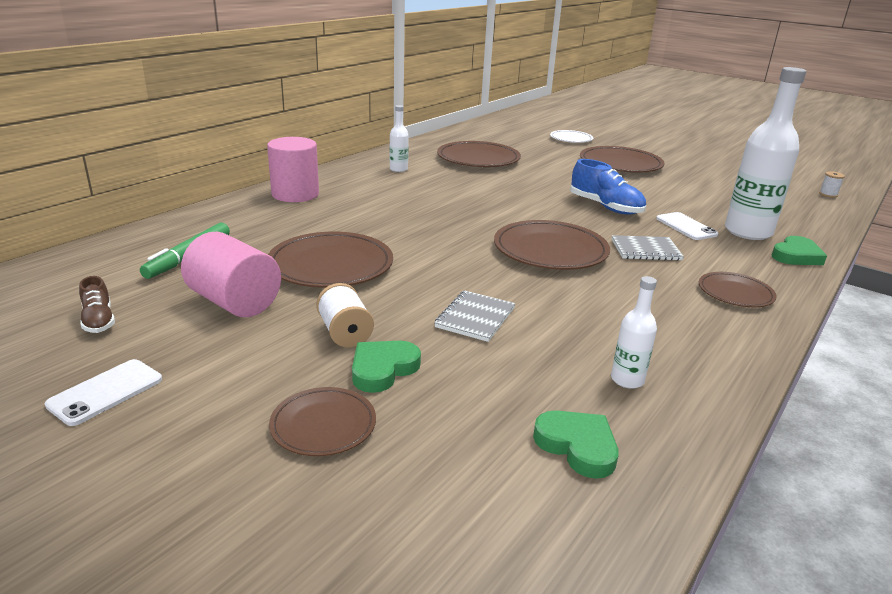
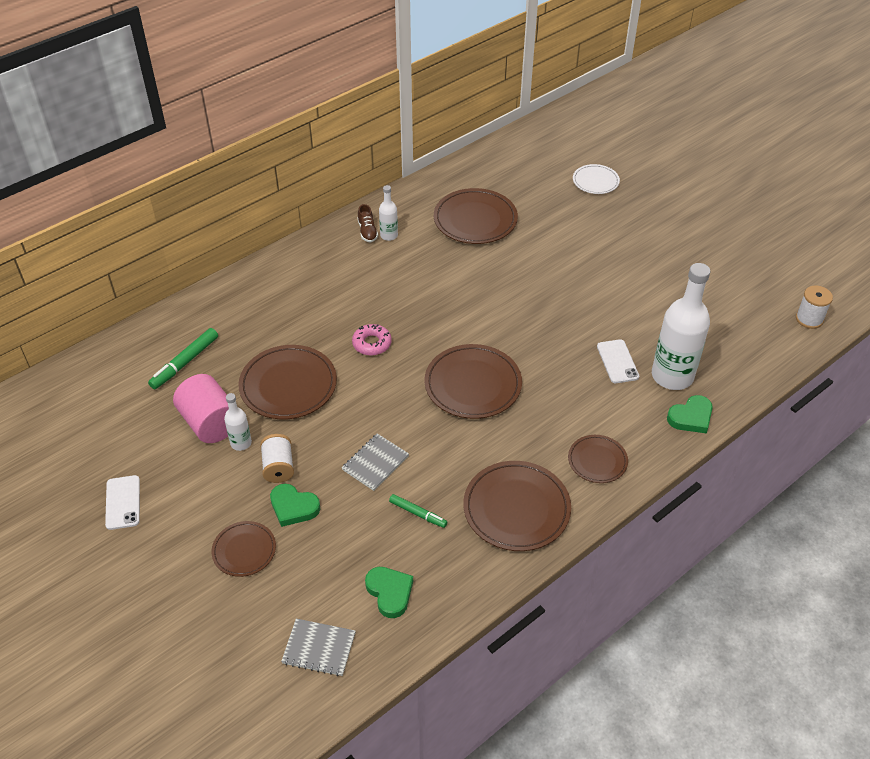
camera: 15 degrees right, 20 degrees up
(99, 320) = (120, 432): brown shoe -> brown shoe (367, 231)
(105, 392) = (123, 502): white phone -> white phone turned 60 degrees counterclockwise
(295, 194) = (283, 274): pink cylinder -> none
(383, 369) = (293, 507): green heart -> green heart turned 120 degrees counterclockwise
(418, 231) = (372, 343): none -> pink donut
(560, 357) = (418, 513): none -> green marker
(605, 207) = (559, 321): blue shoe -> none
(620, 164) = (620, 240): brown plate -> brown plate (516, 508)
(627, 380) = (453, 542): white bottle -> white bottle (241, 443)
(645, 250) = (557, 393): grey notebook -> grey notebook (319, 648)
(828, 194) = (809, 319): white spool -> white spool, size x1.55

